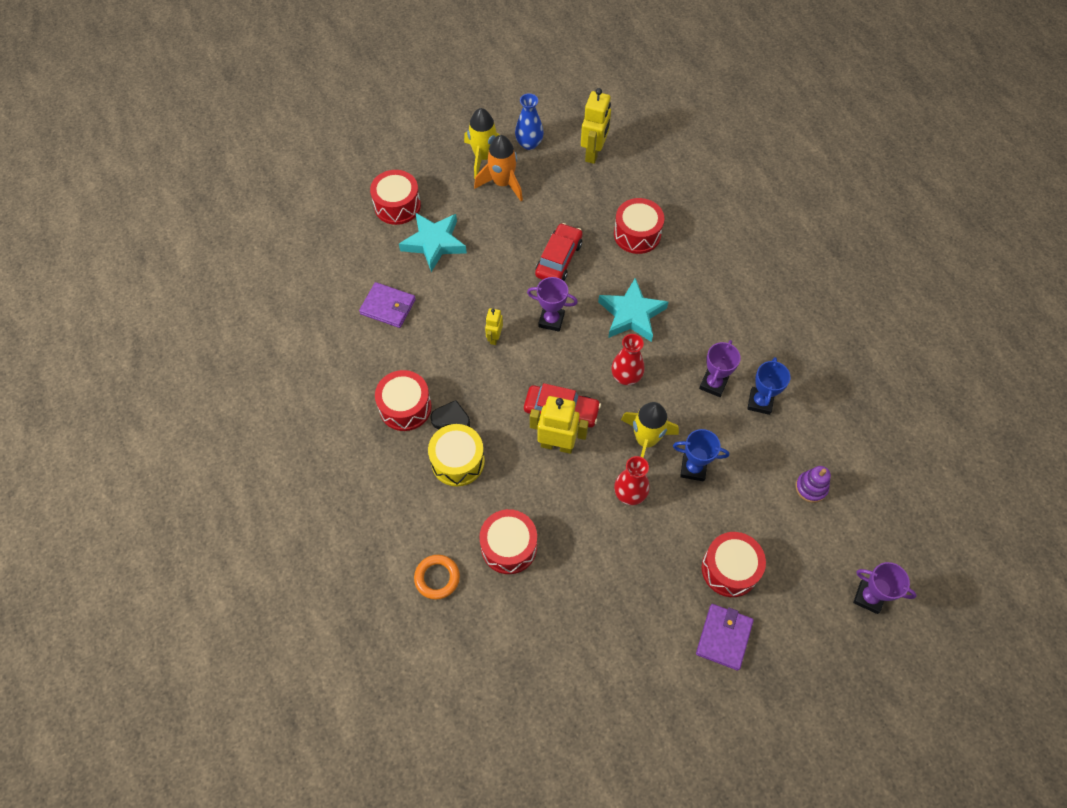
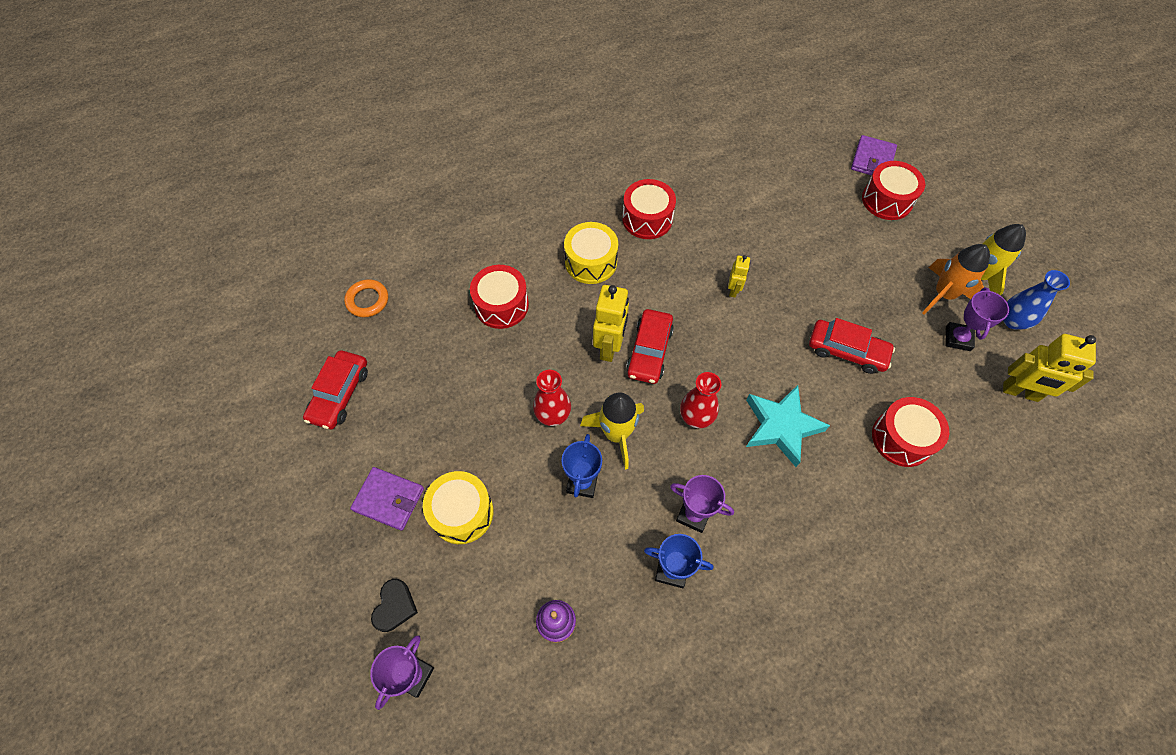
camera: 90 degrees right, 0 degrees up
(388, 306) = (759, 199): purple wallet -> purple wallet (872, 159)
(434, 243) = (845, 234): turquoise star -> none
(437, 578) = (476, 250): orange ring -> orange ring (367, 300)
(451, 419) = (635, 255): black heart -> black heart (395, 606)
(494, 337) = (733, 290): yellow robot -> yellow robot turned 90 degrees clockwise
(551, 320) = (762, 343): purple trophy -> purple trophy (957, 338)
(617, 704) = (340, 394): none -> red car
(729, 569) = (462, 512): red drum -> yellow drum

